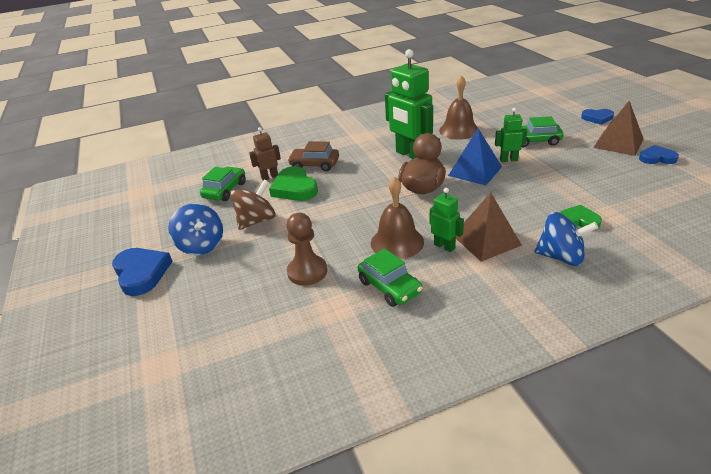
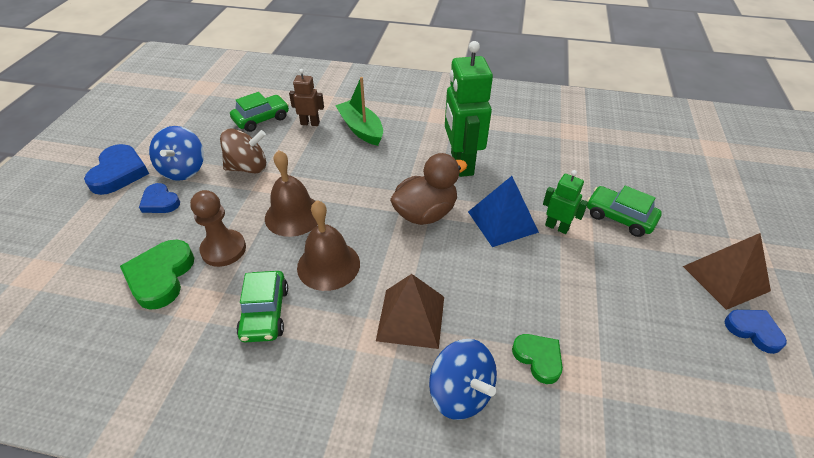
camera: 30 degrees right, 10 degrees up
(294, 188) = (315, 148): green heart -> green heart (161, 276)
(314, 165) = (361, 129): brown car -> green boat
(444, 246) = (364, 298): green robot -> none
(459, 130) = (548, 157): brown bell -> brown bell (293, 215)
(597, 118) = (742, 225): blue heart -> blue heart (160, 202)

